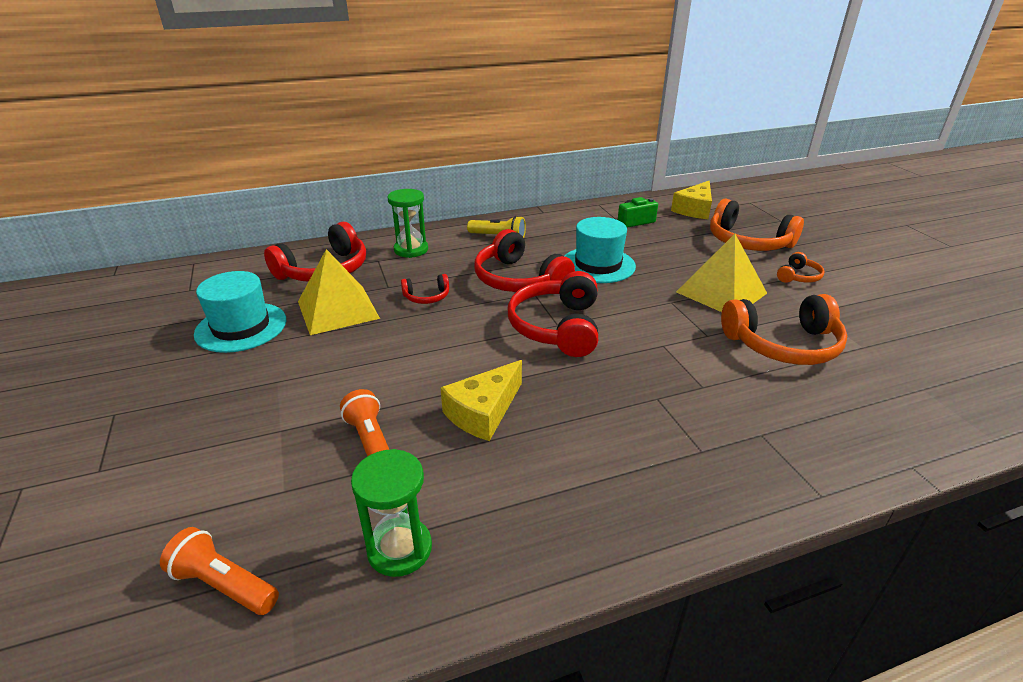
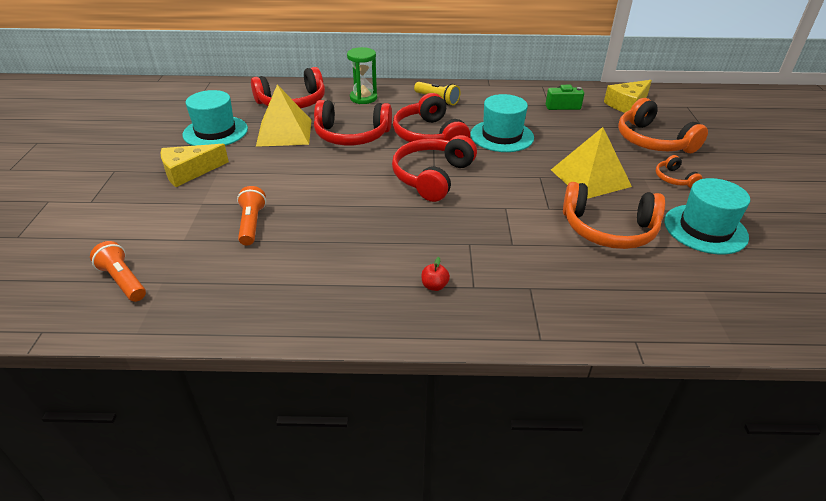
camera: 20 degrees right, 5 degrees up
(399, 549) = (229, 290): green hourglass -> none
(427, 297) = (351, 135): red headphones -> red headphones, size x2.05
(483, 412) = (336, 223): yellow cheese -> yellow cheese (189, 172)
(658, 463) = (434, 286): none -> red apple
(798, 276) = (674, 179): orange headphones -> orange headphones turned 105 degrees clockwise
(868, 322) = (705, 229): none -> turquoise hat

